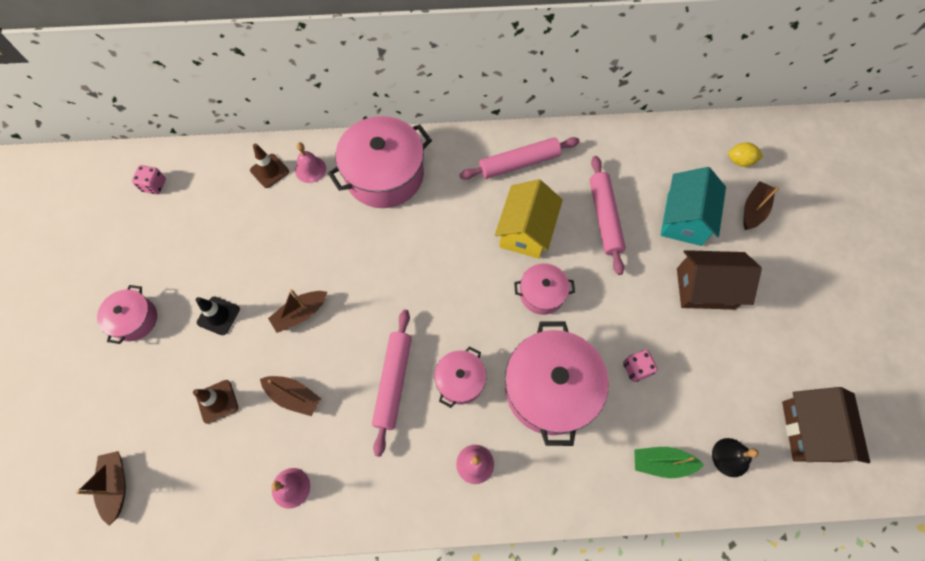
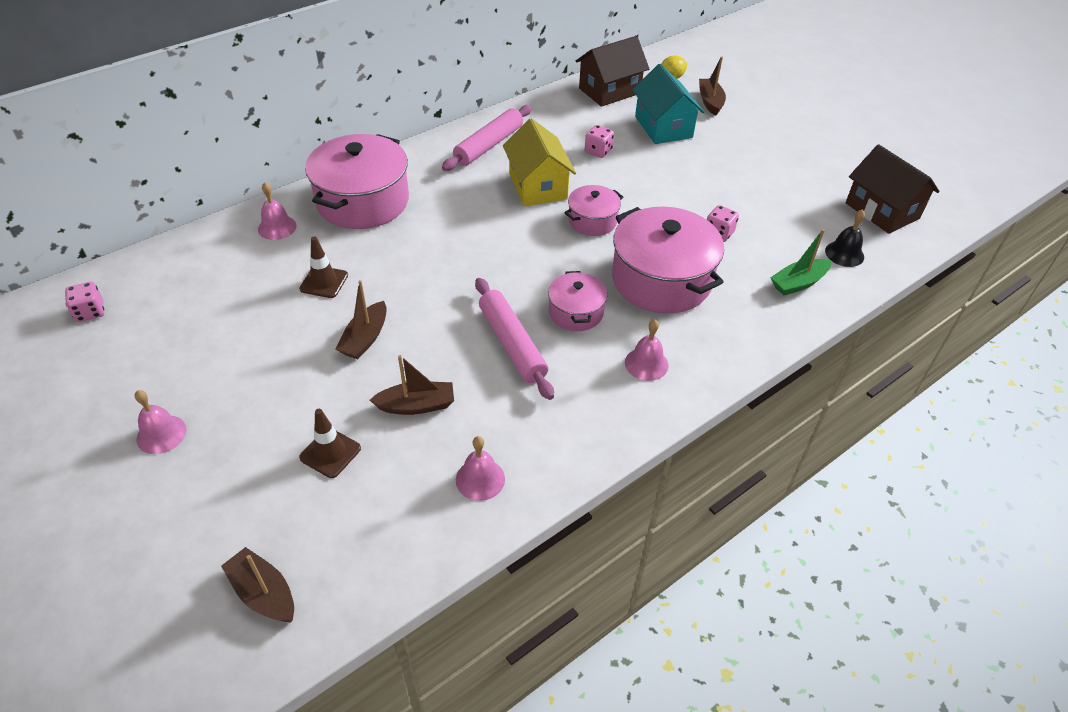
camera: 35 degrees left, 20 degrees down
(135, 319) = (161, 434): pink pot -> pink bell
(218, 316) = (269, 382): black traffic cone -> none
(269, 171) = (229, 246): brown traffic cone -> brown traffic cone (324, 282)
(604, 217) = (598, 151): pink rolling pin -> pink dice
(705, 288) = (721, 161): brown house -> brown house (609, 91)

